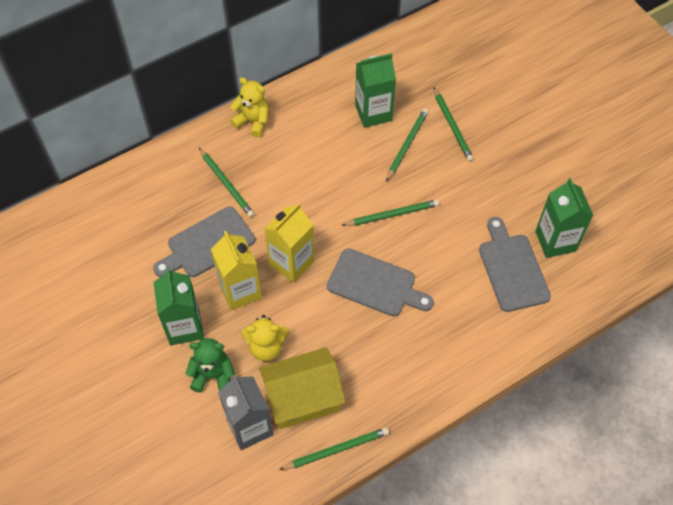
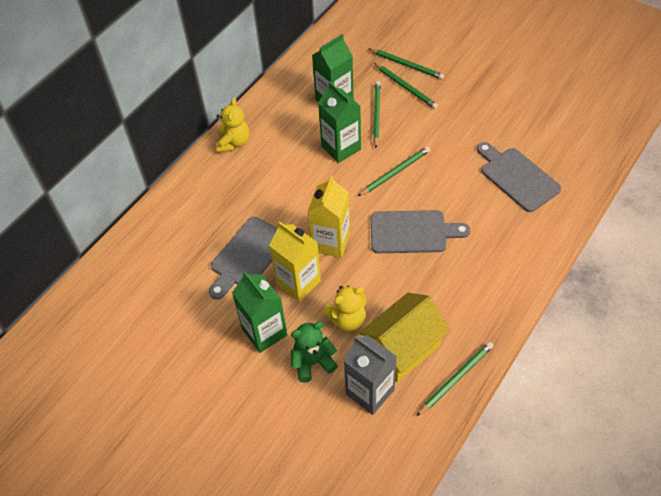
camera: 20 degrees left, 5 degrees down
(226, 184) = (238, 200): green pencil -> green pencil (407, 65)
(253, 121) = (234, 142): yellow teddy bear -> yellow teddy bear turned 90 degrees clockwise
(555, 241) = (538, 144): green carton -> green carton (341, 148)

